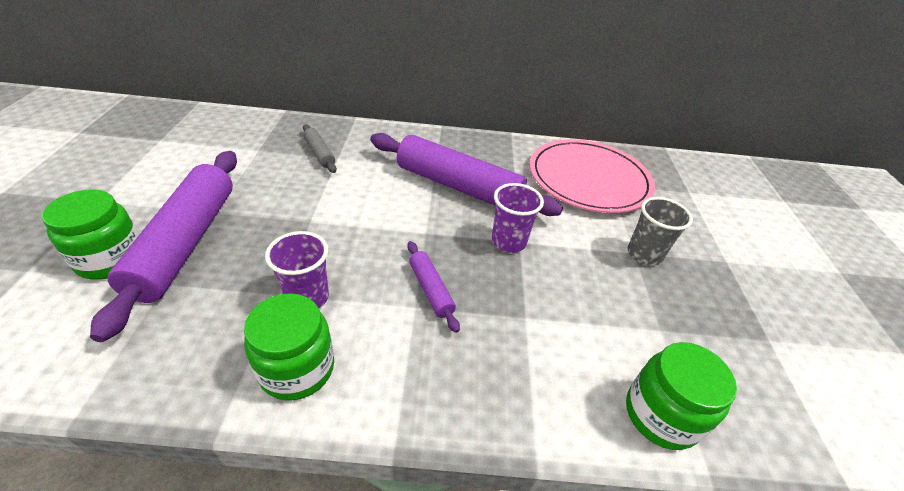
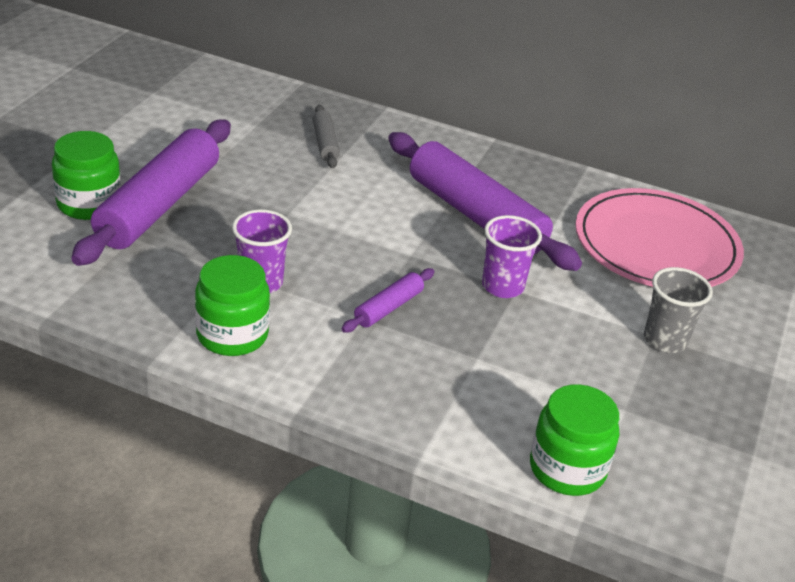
camera: 20 degrees right, 5 degrees down
(431, 289) = (388, 308): purple rolling pin -> purple rolling pin turned 45 degrees clockwise

